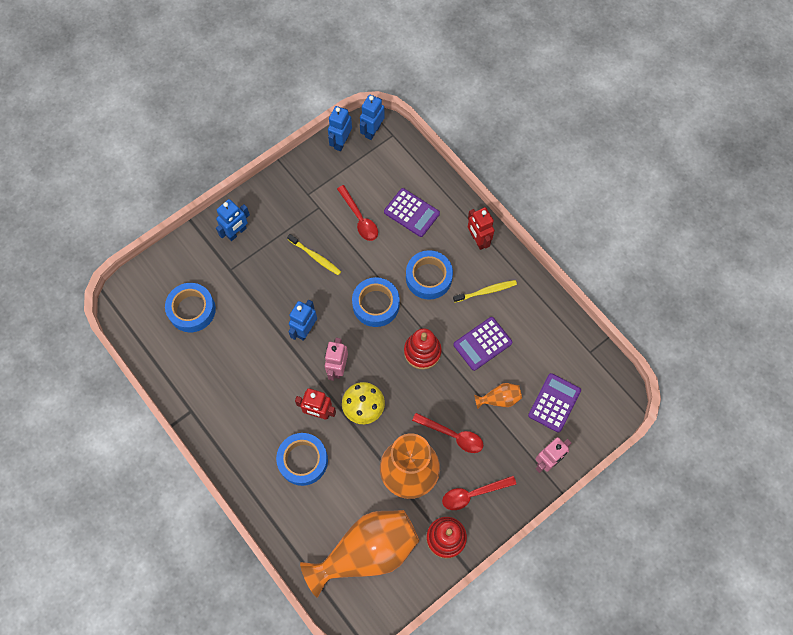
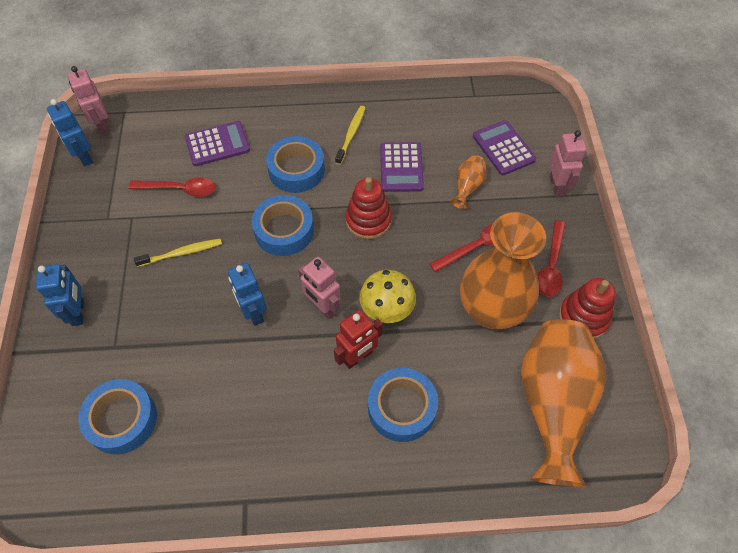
camera: 55 degrees left, 10 degrees down
(372, 131) = (101, 125): blue robot -> pink robot
(478, 240) = (295, 111): red robot -> none

